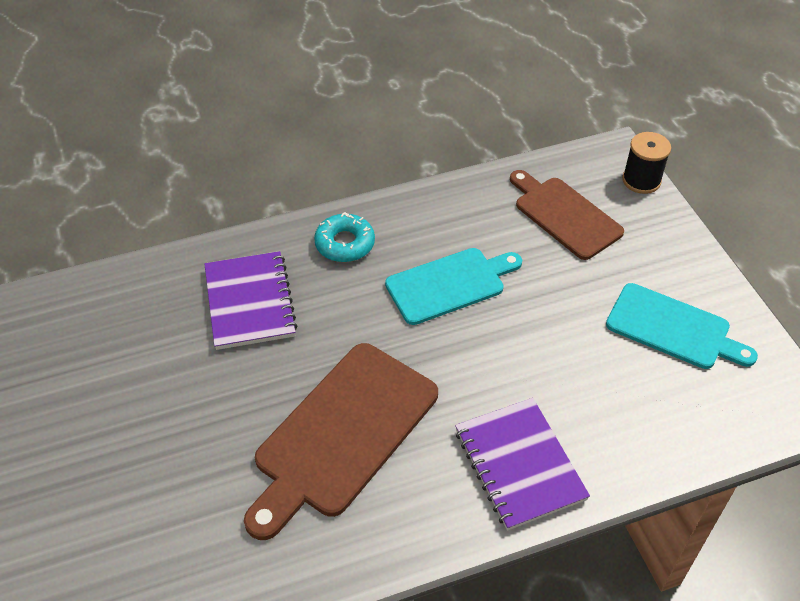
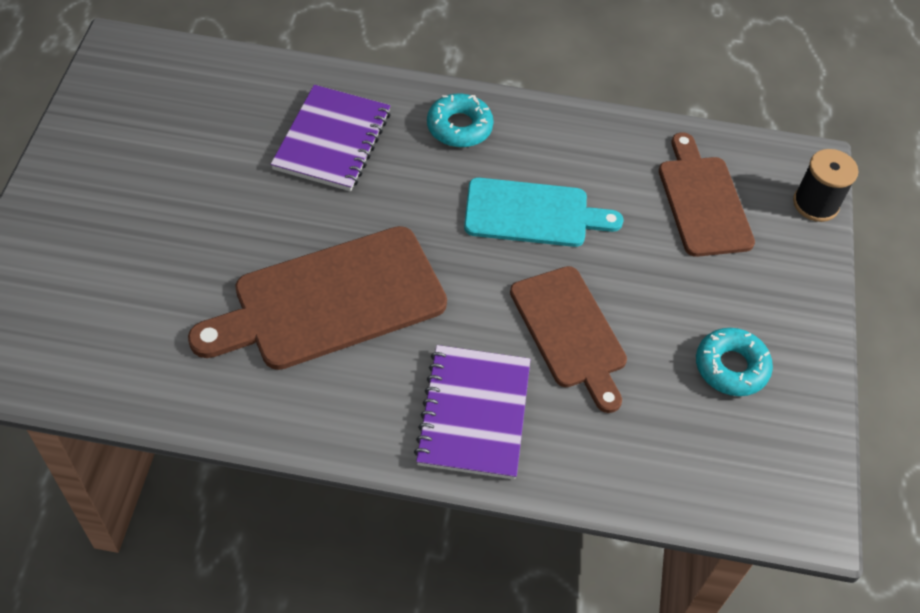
camera: 25 degrees right, 5 degrees up
(543, 362) = (570, 332): none -> brown cutting board
(673, 328) = (731, 367): turquoise cutting board -> turquoise donut

